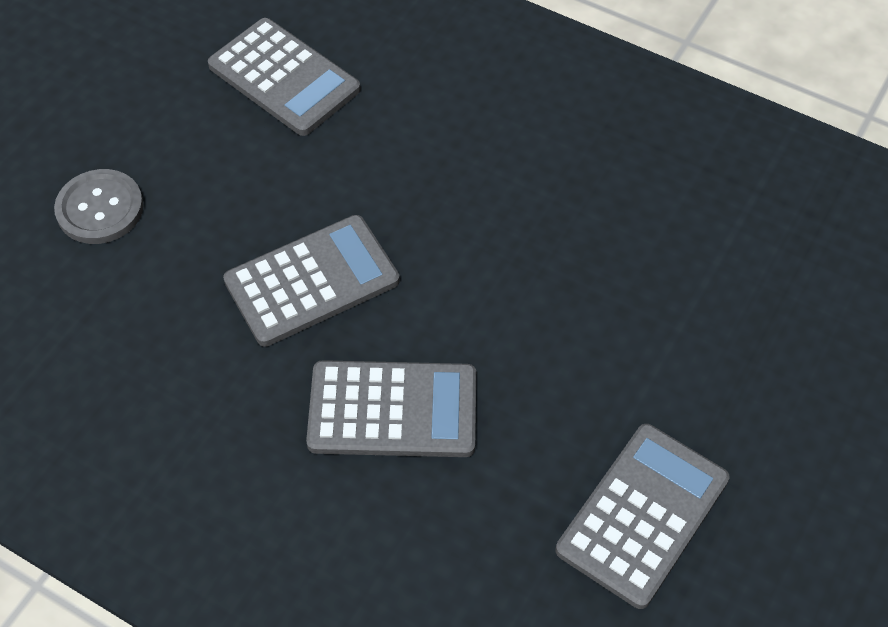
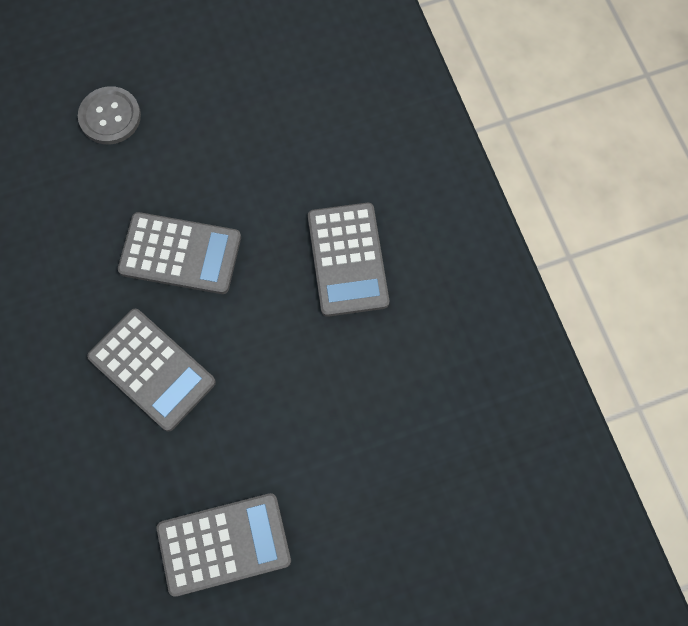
camera: 40 degrees right, 15 degrees up
(284, 77) = (284, 102): grey calculator -> grey calculator (348, 259)

